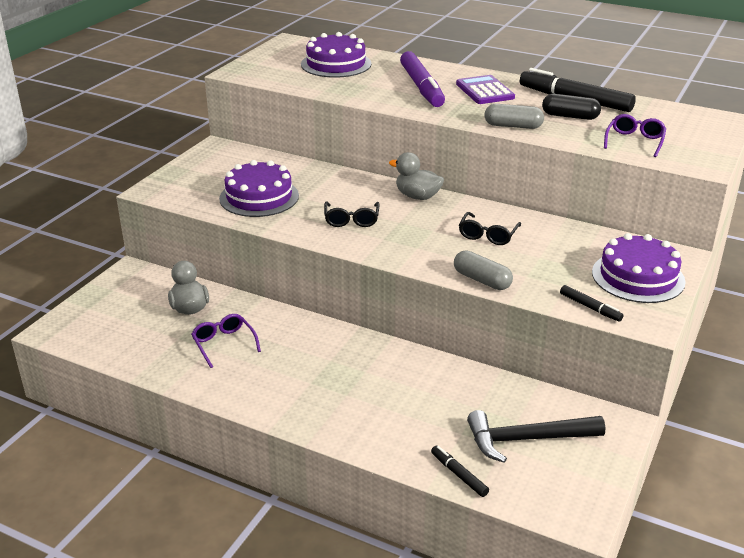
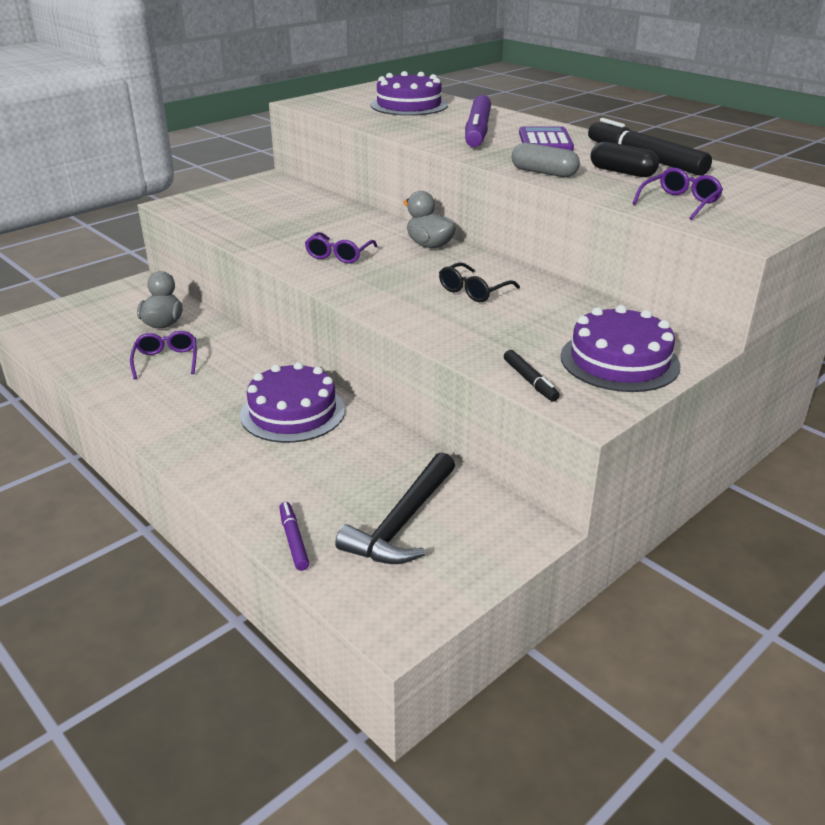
camera: 20 degrees right, 0 degrees up
(259, 197) = (267, 223): purple cake -> purple cake (293, 412)
(351, 220) = (339, 255): black glasses -> purple glasses
(459, 475) = (293, 540): black marker -> purple marker
(482, 280) = (426, 331): grey capsule -> none
(527, 439) = (402, 522): black hammer -> black hammer turned 75 degrees counterclockwise

